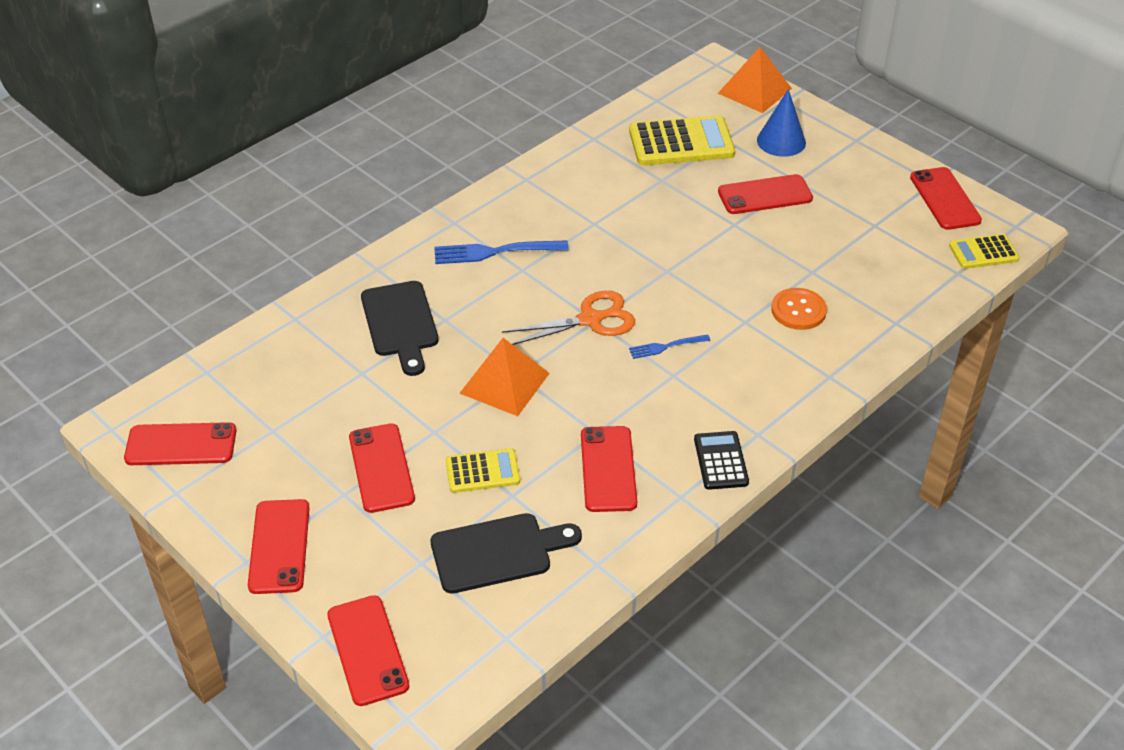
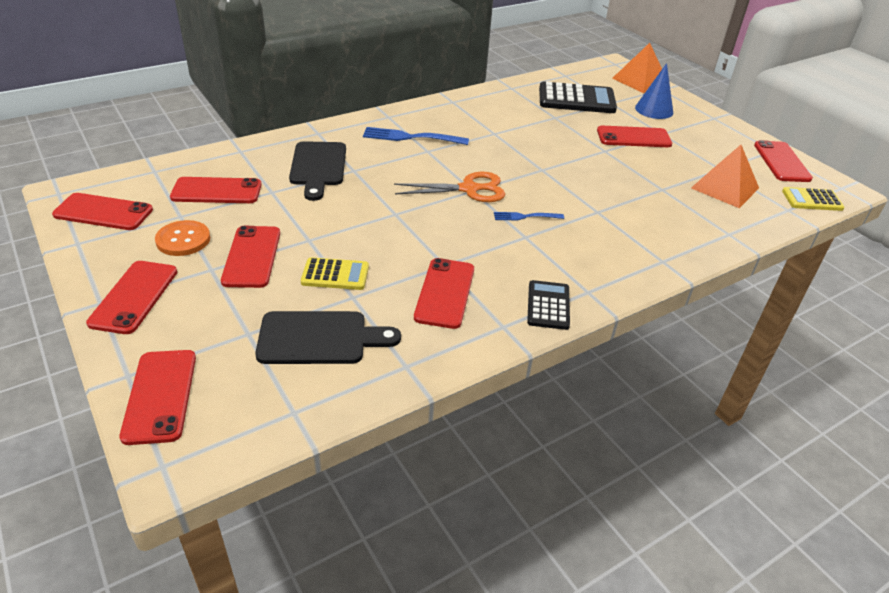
camera: 10 degrees right, 5 degrees down
(297, 386) = (216, 191): none -> red phone
(504, 383) = (382, 217): orange pyramid -> orange pyramid (724, 188)
(681, 142) = (576, 99): yellow calculator -> black calculator
(798, 310) = (644, 212): orange button -> orange button (183, 240)

